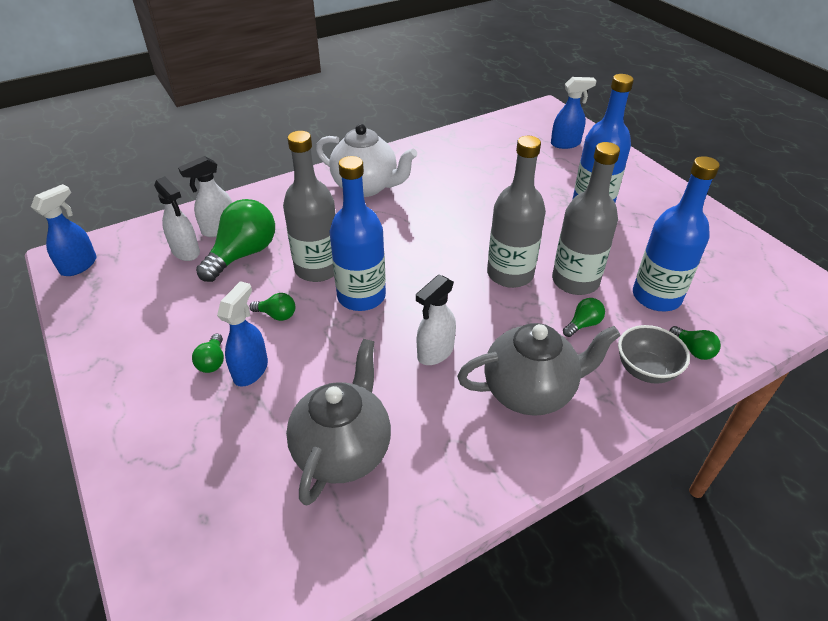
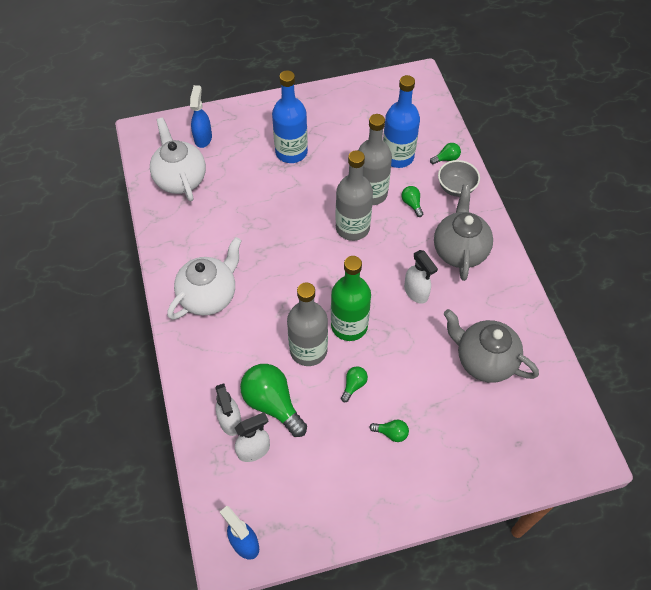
camera: 75 degrees left, 15 degrees up
(251, 370) = (405, 408): blue spray bottle -> none
(361, 296) = (349, 325): blue bottle -> green bottle
(502, 141) = (180, 179): none -> white teapot

